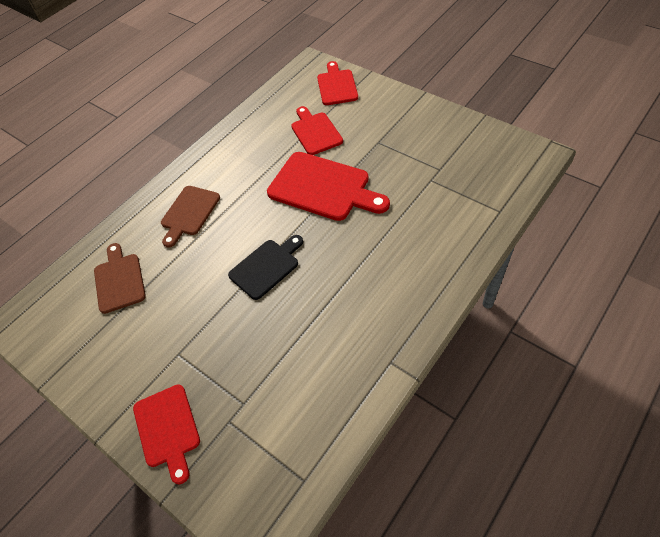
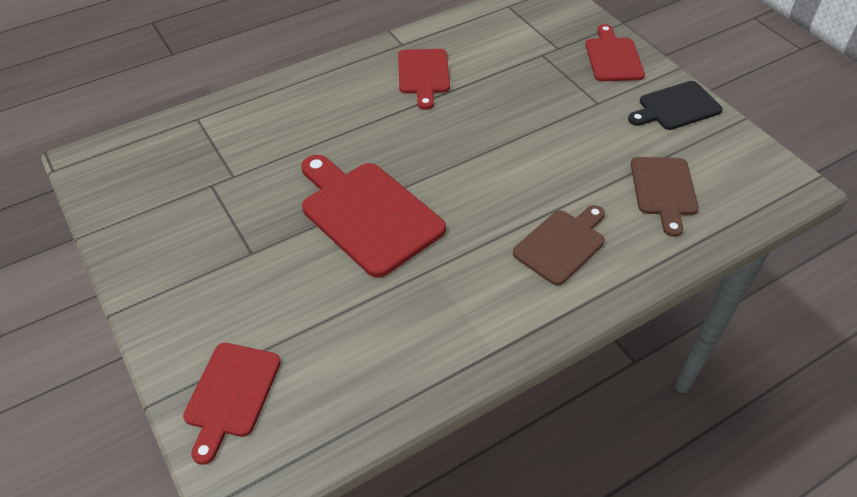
camera: 165 degrees left, 5 degrees down
(266, 267) = (481, 148): black cutting board -> black cutting board (676, 107)
(315, 132) = (326, 307): red cutting board -> red cutting board (423, 74)

